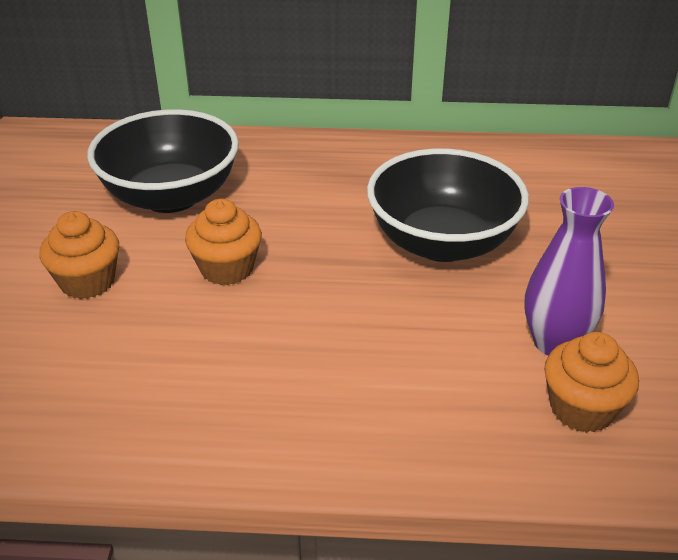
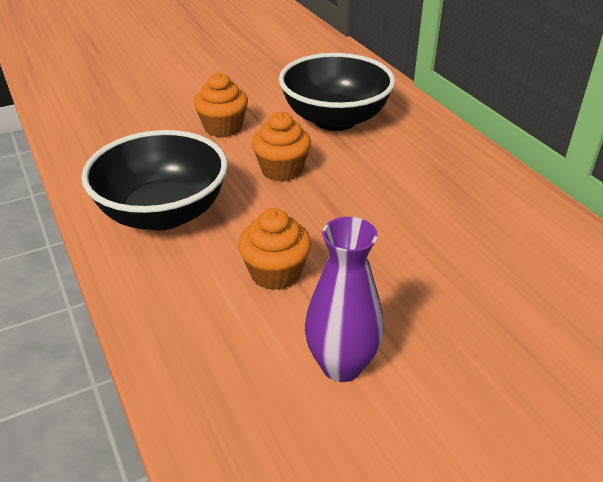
camera: 60 degrees right, 0 degrees up
(442, 242) = (414, 256): black bowl -> black bowl (163, 213)
(581, 408) = (268, 407): orange cupcake -> orange cupcake (275, 273)

